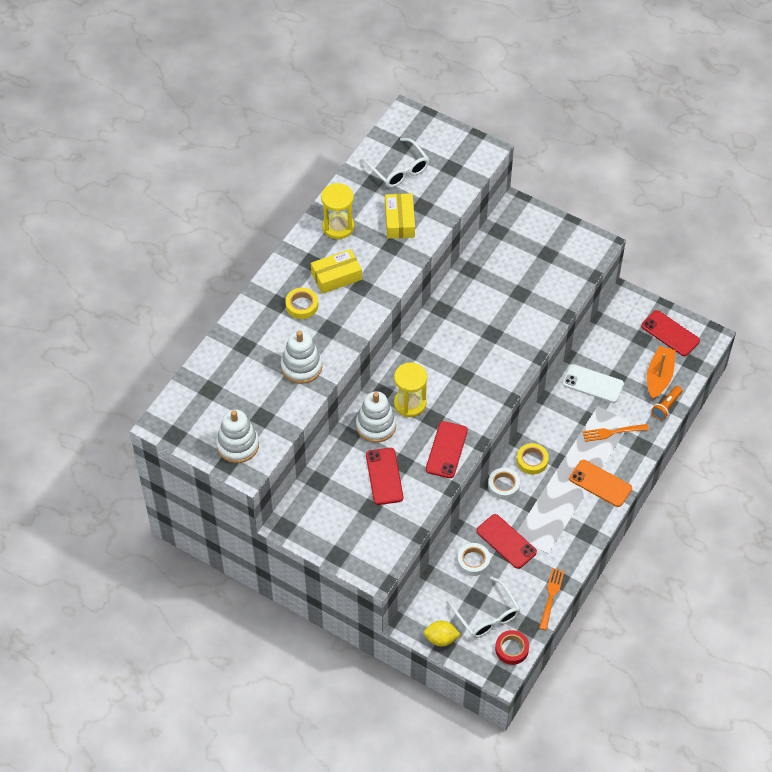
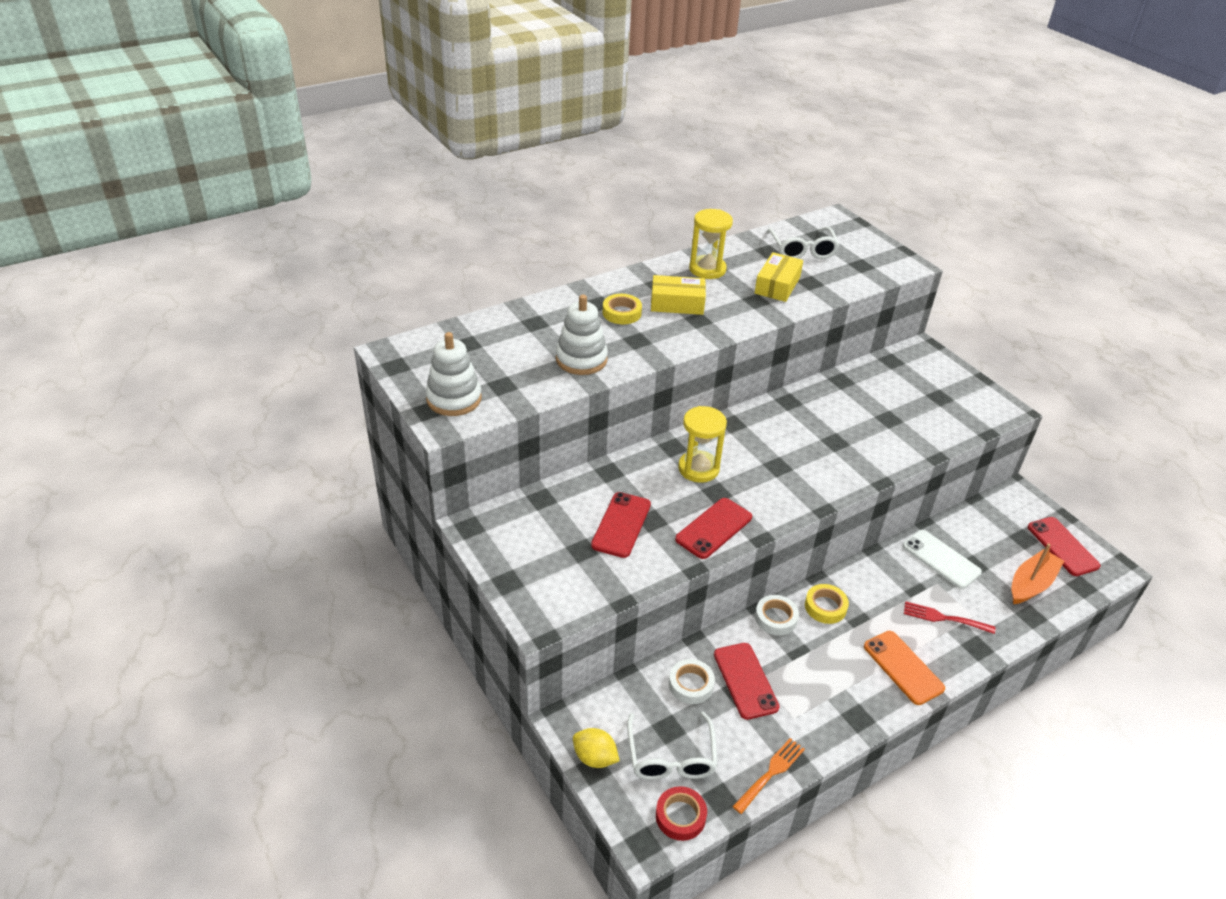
camera: 25 degrees right, 15 degrees down
(376, 425) = (645, 473): white stacking toy -> none
(613, 432) = (945, 618): orange fork -> red fork
(666, 406) = (1029, 618): orange flashlight -> none

